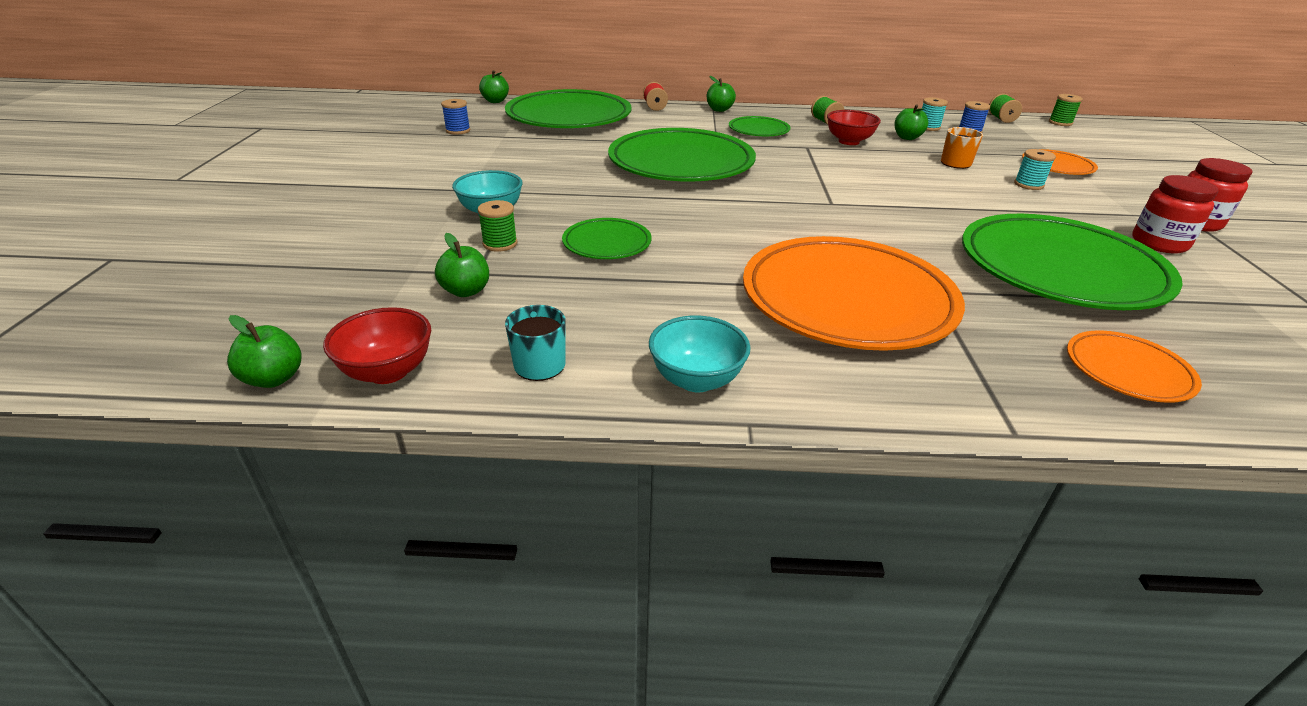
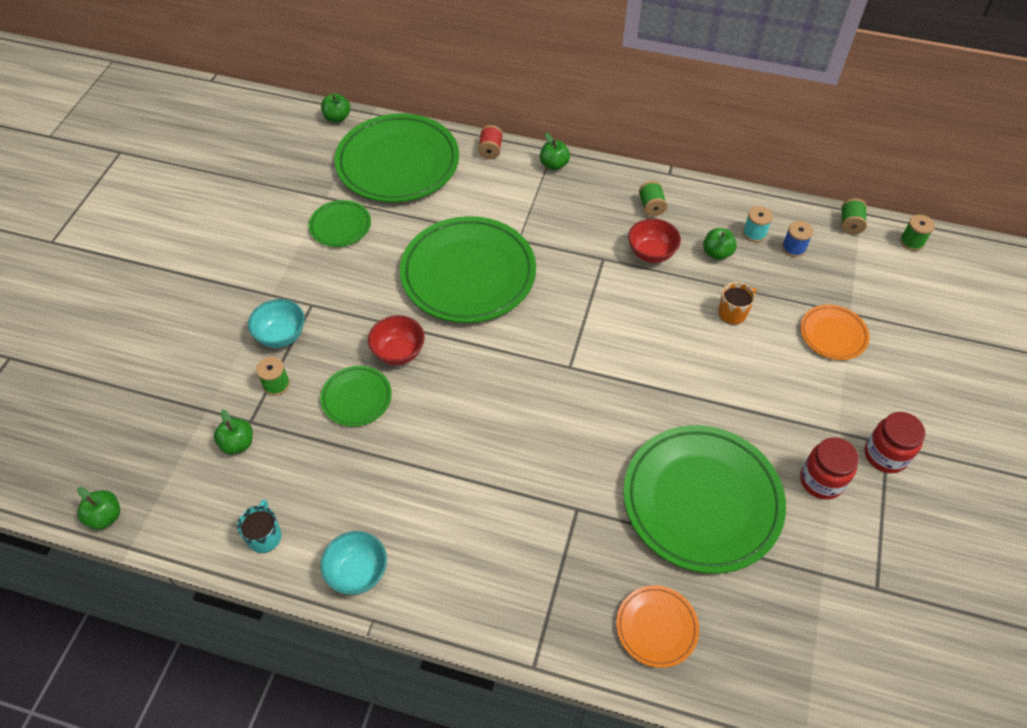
camera: 15 degrees right, 20 degrees up
(388, 371) = (172, 524): red bowl -> red bowl (398, 352)
(458, 130) = (287, 180): blue spool -> none
(758, 130) = (572, 217): green plate -> green plate (340, 226)
(847, 300) = (504, 507): orange plate -> none
(1028, 185) = (776, 364): turquoise spool -> none

